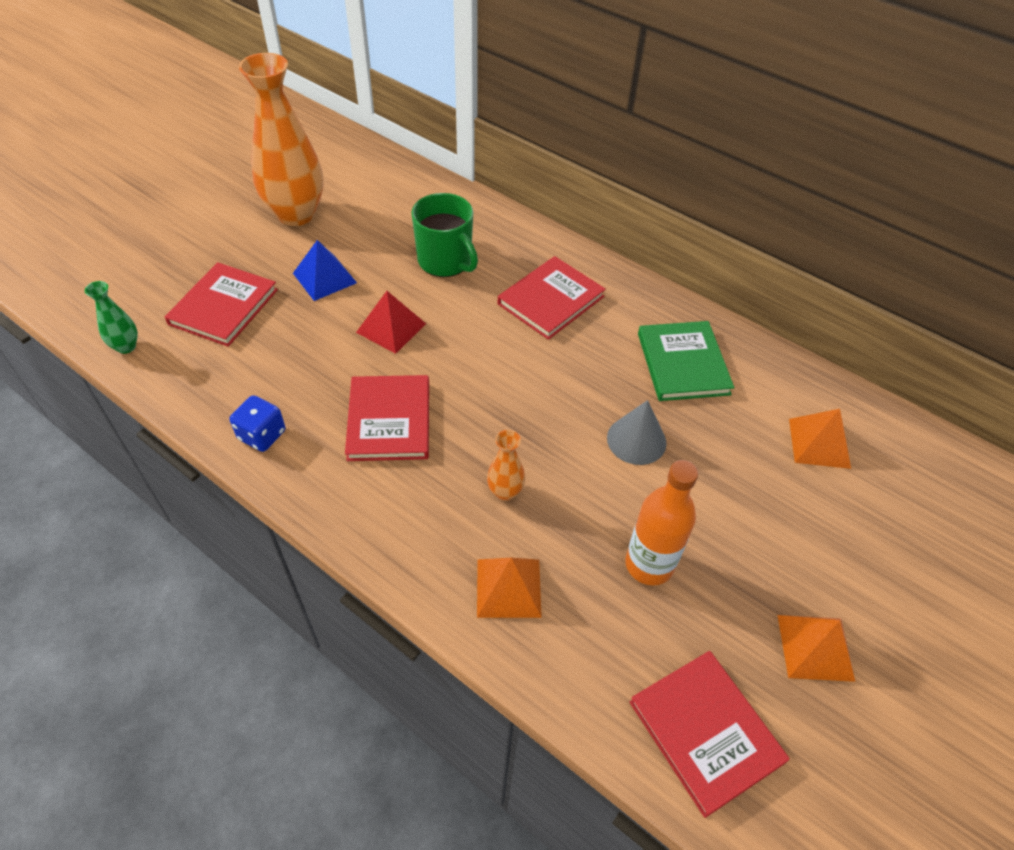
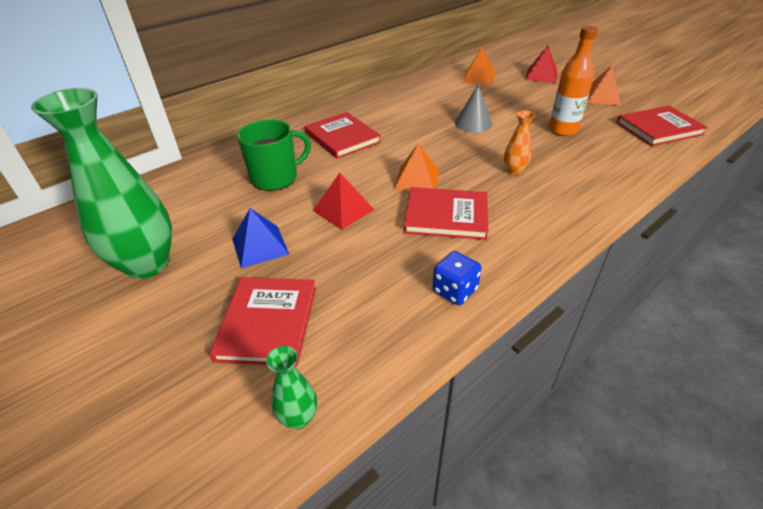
camera: 75 degrees left, 10 degrees down
(223, 307) = (268, 322): red book -> red book turned 60 degrees clockwise
(296, 214) = (147, 264): orange vase -> green vase
(508, 588) = (589, 176): orange pyramid -> orange pyramid (417, 179)
(682, 363) = (415, 102): green book -> none
(876, 545) = (541, 75): none -> red pyramid

